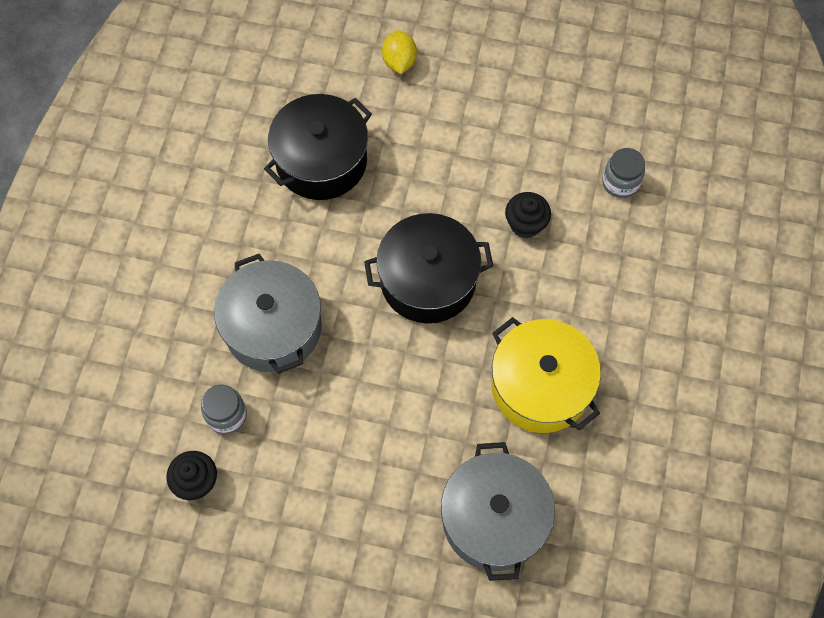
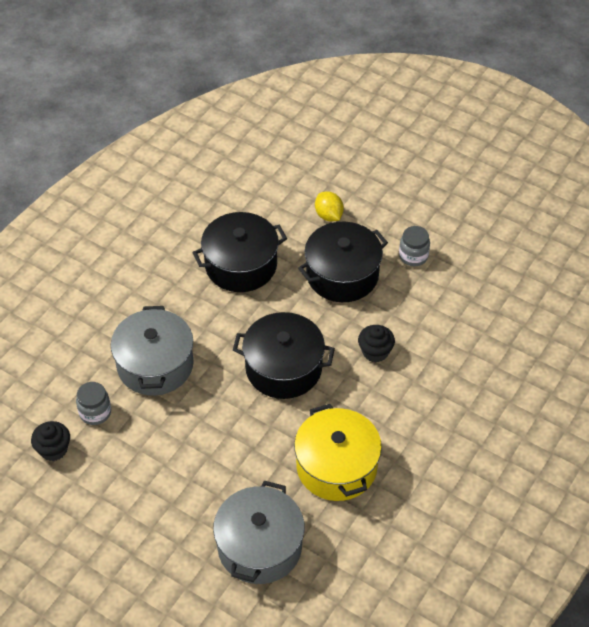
camera: 20 degrees right, 15 degrees down
(399, 62) = (328, 215): yellow lemon -> yellow lemon turned 45 degrees counterclockwise
(447, 135) = (342, 275): none -> black pot
(620, 183) = (462, 345): grey jar -> grey jar (413, 256)

